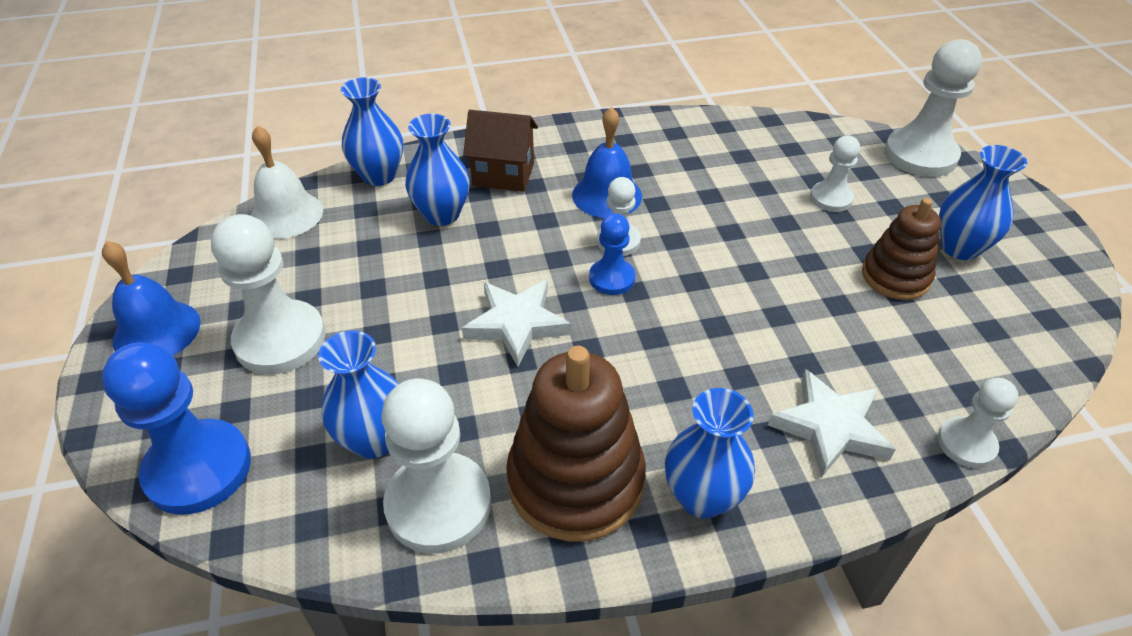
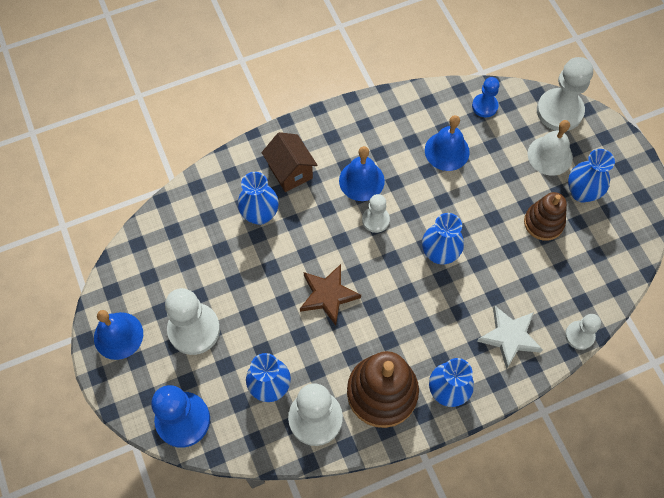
camera: 10 degrees left, 20 degrees up
(286, 214) = (159, 230): white bell -> white bell (550, 155)
(379, 176) = (208, 185): blue vase -> blue vase (439, 253)
(503, 174) = (290, 172): brown house -> brown house turned 60 degrees clockwise
(516, 324) = (328, 295): white star -> brown star
(611, 278) = (377, 251): blue pawn -> blue pawn (484, 106)
(743, 178) = (447, 151): none -> blue bell
(831, 198) = (503, 161): white pawn -> none

